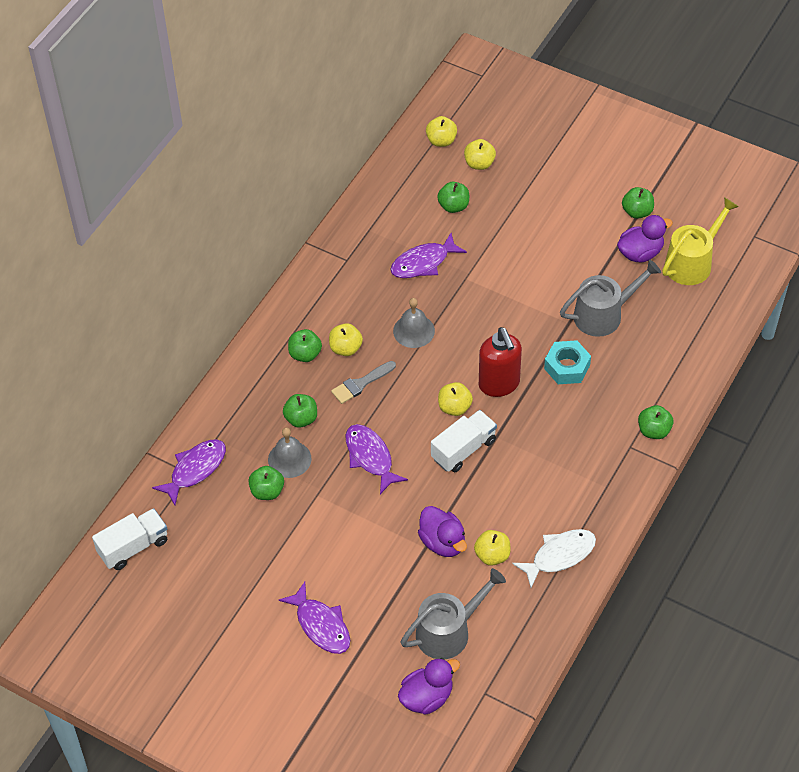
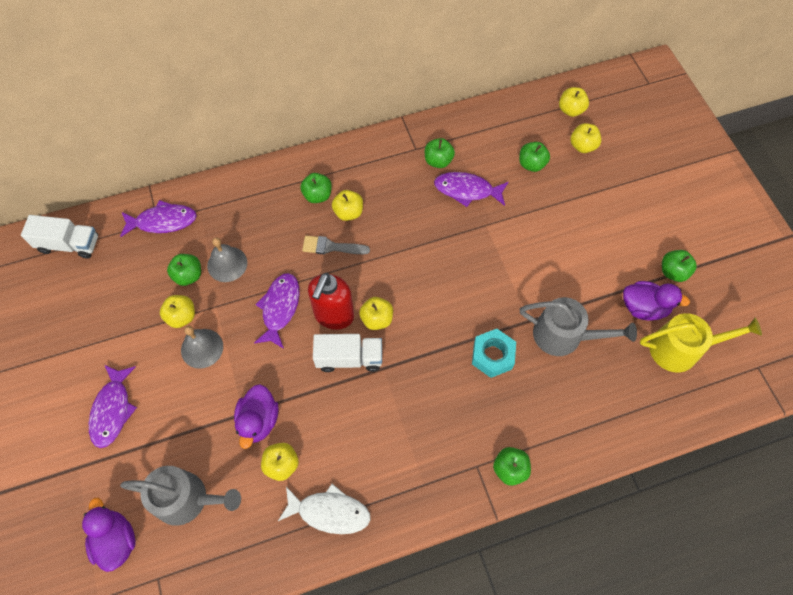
camera: 40 degrees right, 10 degrees up
(297, 523) = (182, 316): none -> yellow apple
(301, 419) = (265, 240): green apple -> green apple (438, 161)
(414, 331) = (408, 236): grey bell -> grey bell (202, 348)
(427, 697) = (116, 540): purple duck -> purple duck turned 120 degrees counterclockwise
(499, 384) = (427, 328): red soap dispenser -> red soap dispenser (333, 316)

